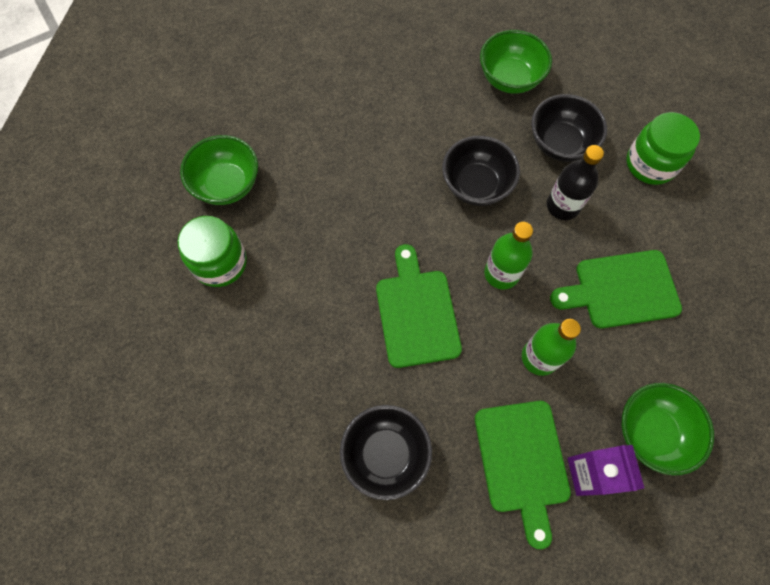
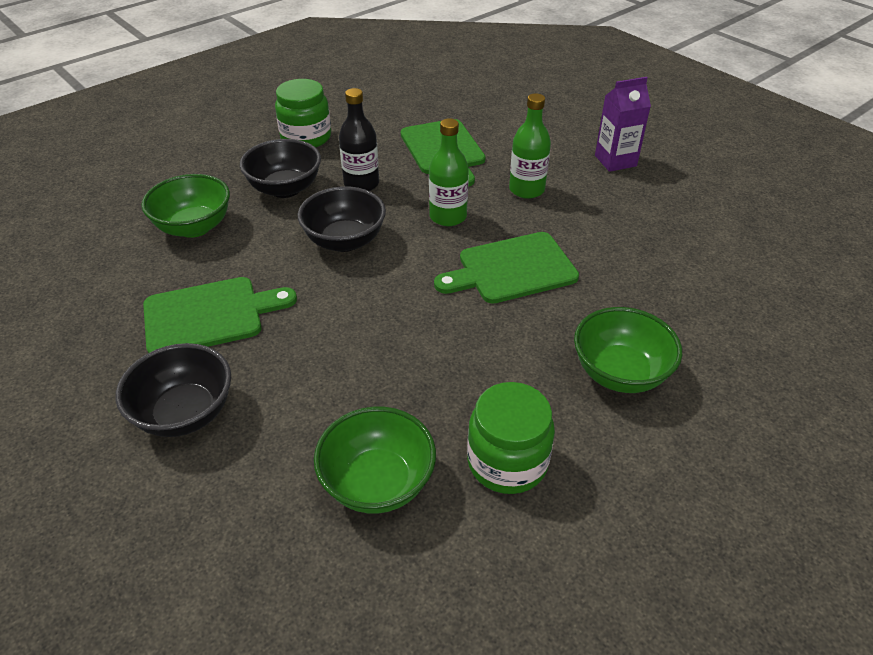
camera: 100 degrees left, 25 degrees down
(385, 454) = (668, 274): black bowl -> black bowl (185, 413)
(522, 461) = (626, 194): green cutting board -> green cutting board (209, 316)
(651, 432) = (565, 134): green bowl -> green bowl (619, 373)

